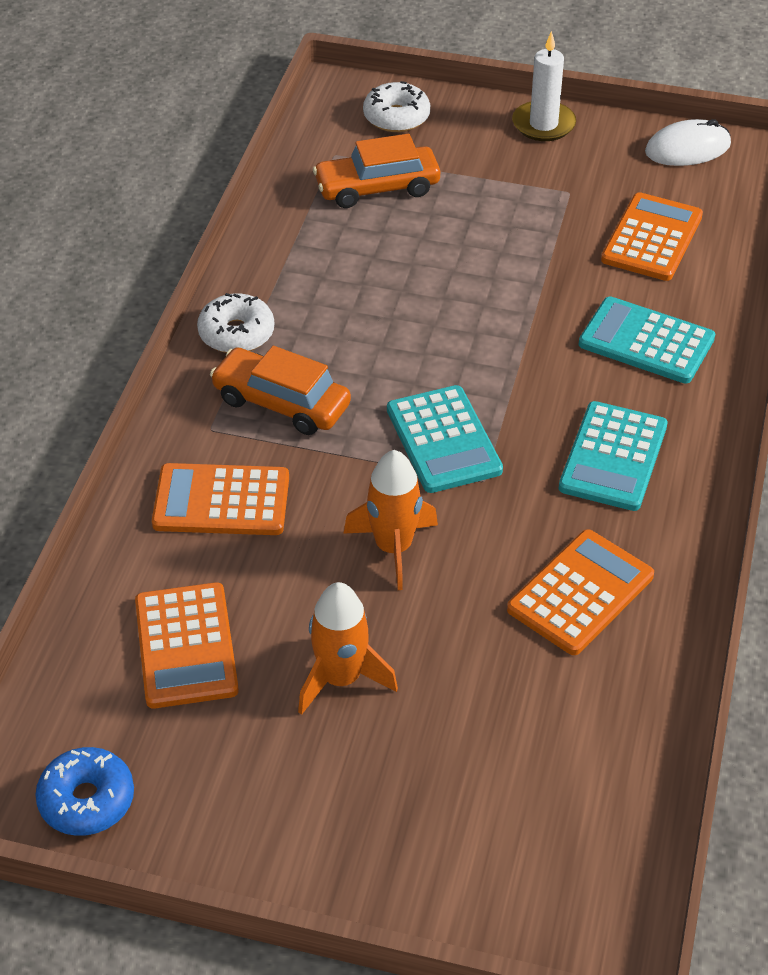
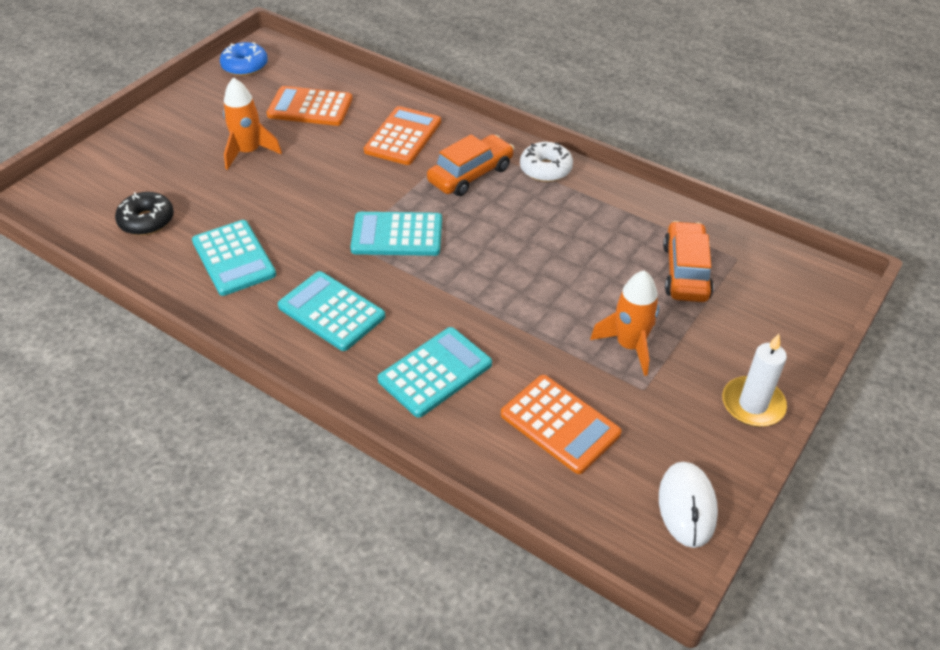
camera: 110 degrees right, 0 degrees up
(393, 548) = (323, 192): orange rocket -> orange rocket (629, 345)
(396, 117) = (784, 308): white donut -> none
(564, 736) = (147, 221): none -> black donut
(580, 593) = (233, 258): orange calculator -> turquoise calculator

